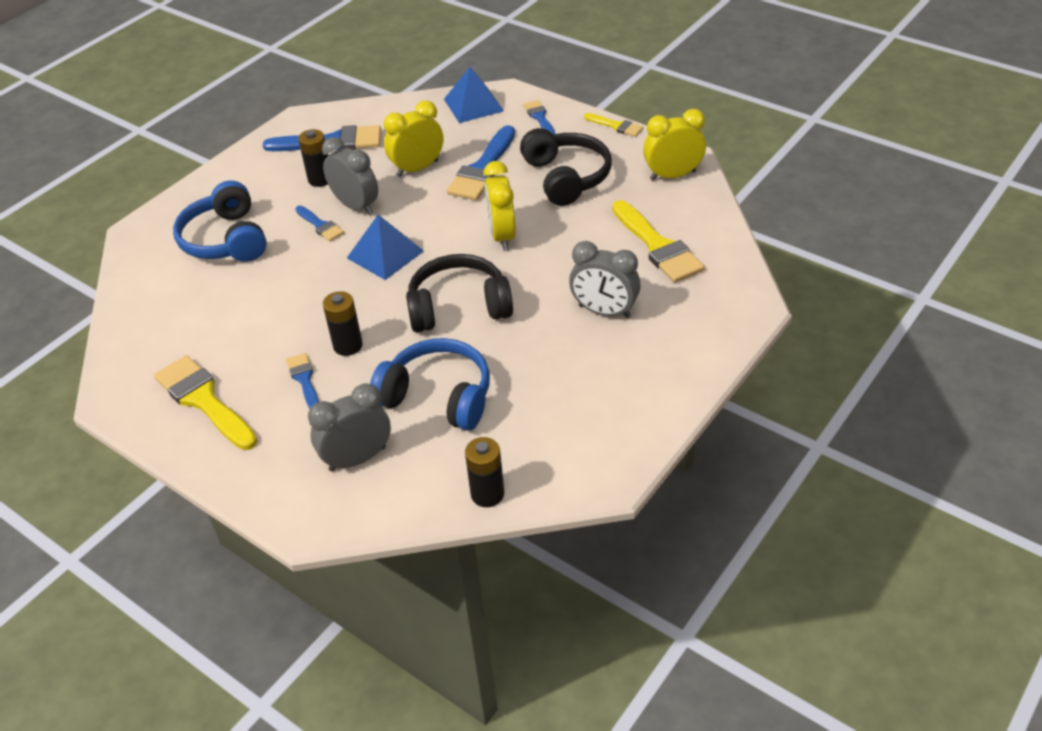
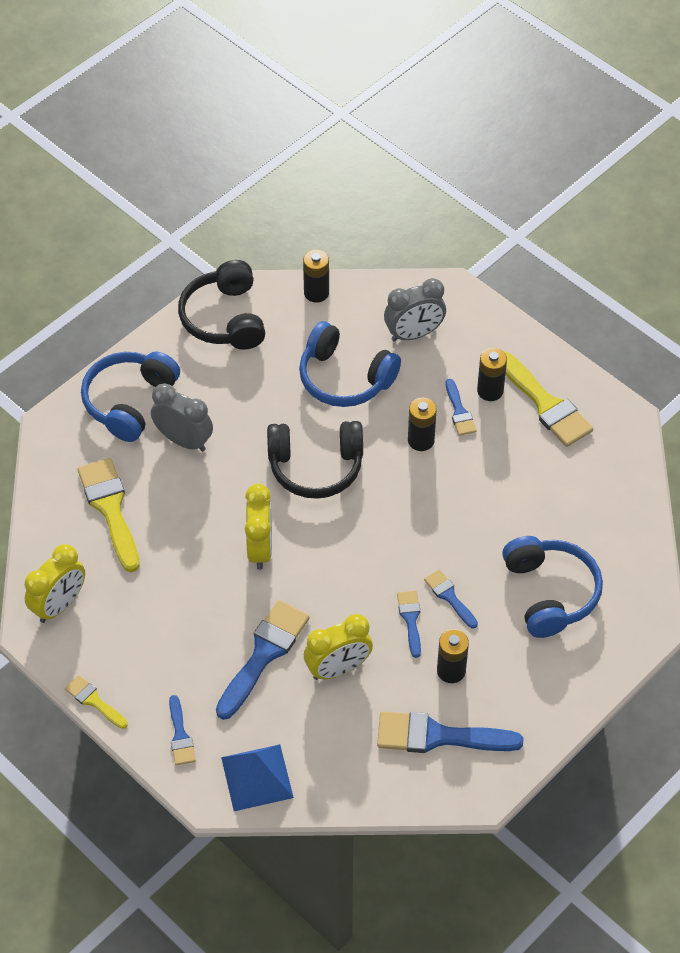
camera: 175 degrees left, 10 degrees up
(267, 406) = (490, 391): none -> black battery
(356, 206) = (410, 619): grey clock -> blue brush
(385, 254) = (382, 544): blue pyramid -> none
(566, 177) = (174, 623): black headphones -> black headphones (224, 318)
(672, 175) = (59, 605): yellow clock -> yellow clock turned 45 degrees counterclockwise
(677, 339) = (129, 402): none -> blue headphones

